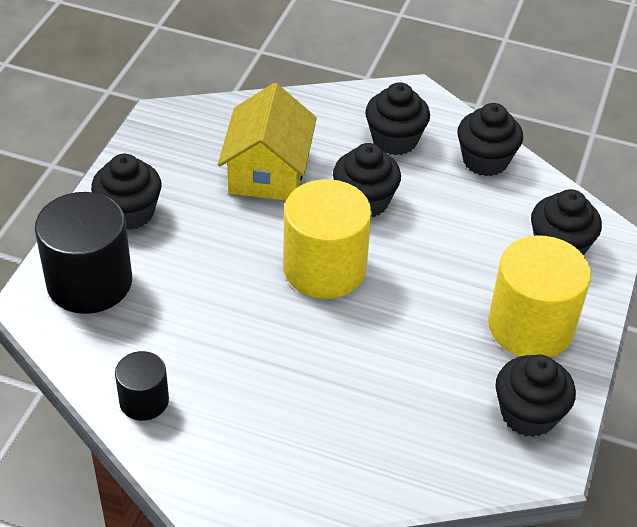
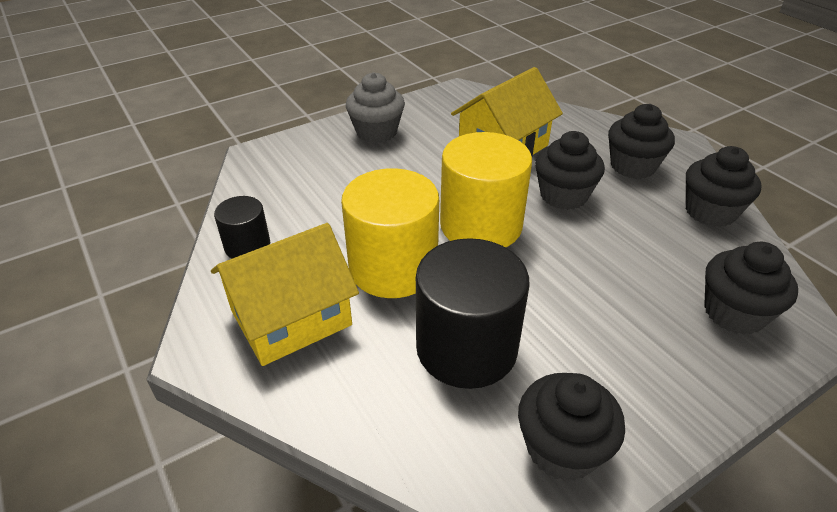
camera: 40 degrees right, 5 degrees down
(89, 282) = (303, 159): black cylinder -> black cylinder (466, 348)
(129, 213) = (376, 132): black cupcake -> grey cupcake
(257, 439) = (291, 318): none -> yellow house
(530, 326) = (639, 366): yellow cylinder -> yellow cylinder (393, 267)

